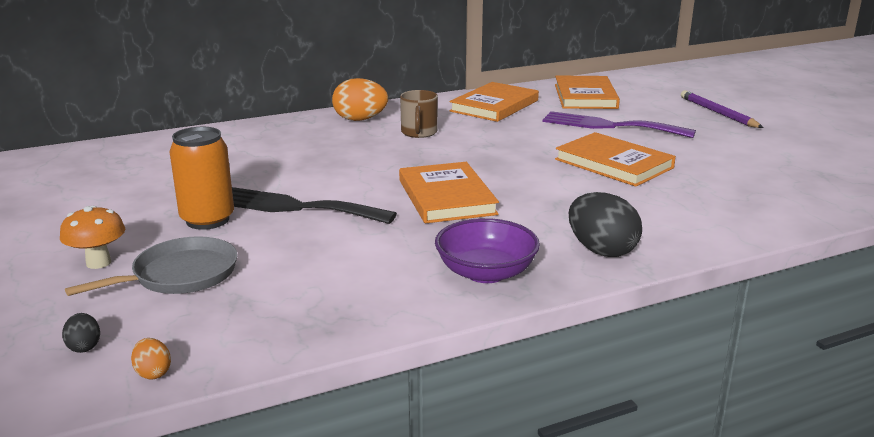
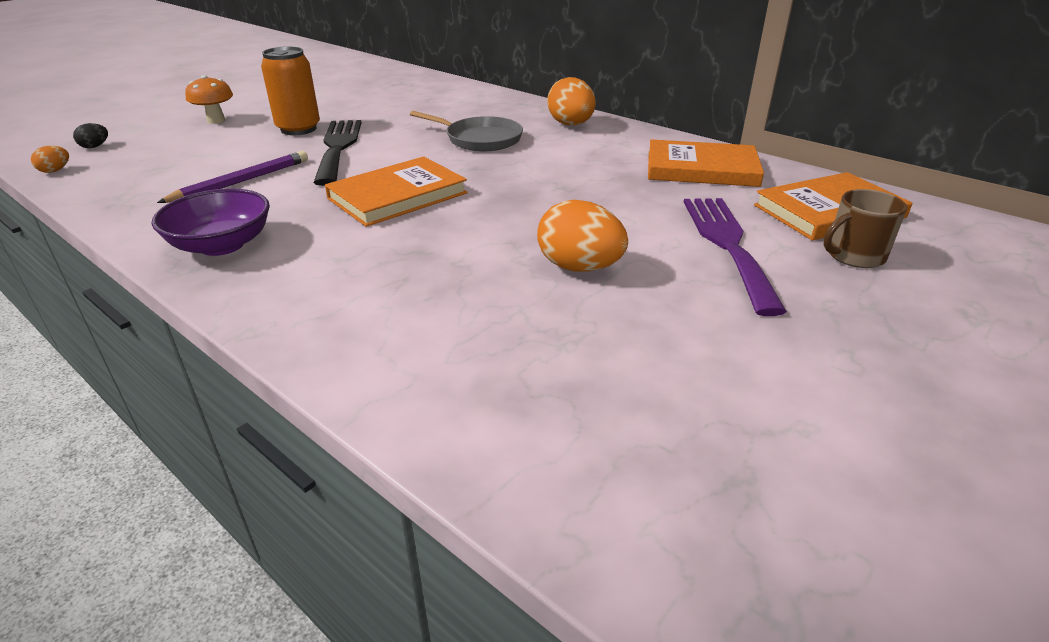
camera: 65 degrees right, 10 degrees up
(180, 275) = (200, 144): grey pan -> grey pan (480, 139)
(419, 132) = (564, 152): brown mug -> brown mug (854, 255)
(601, 250) = (293, 297): black egg -> none
(613, 164) = (579, 267): orange book -> orange egg
(718, 113) = (934, 327): purple pencil -> purple pencil (242, 181)

